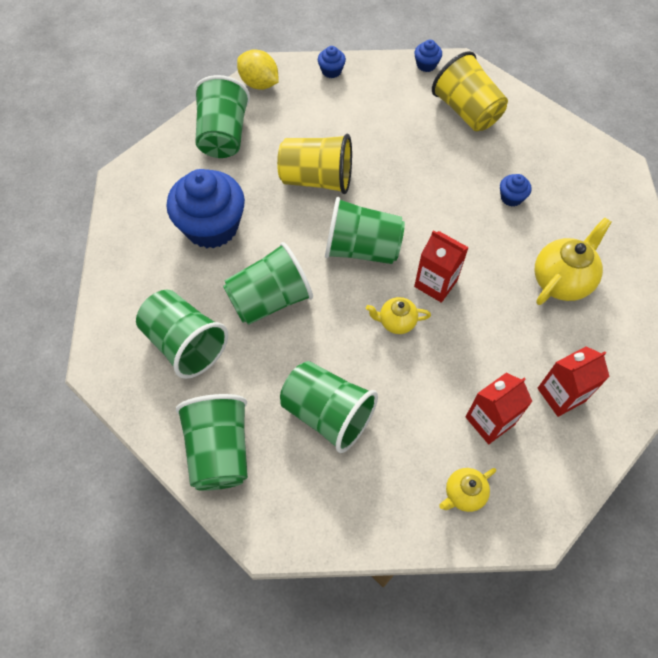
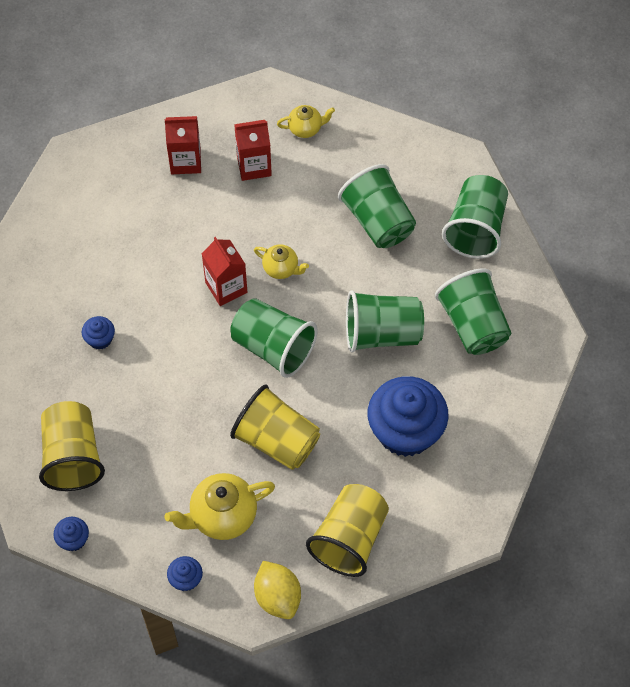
camera: 155 degrees left, 0 degrees up
(223, 135) = (349, 539): green cup -> yellow cup
(561, 280) = (115, 245): yellow teapot -> yellow teapot (222, 516)

